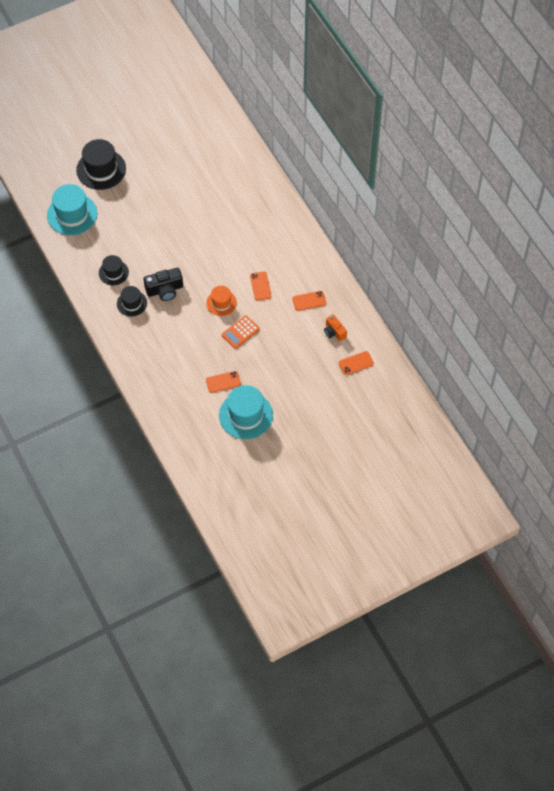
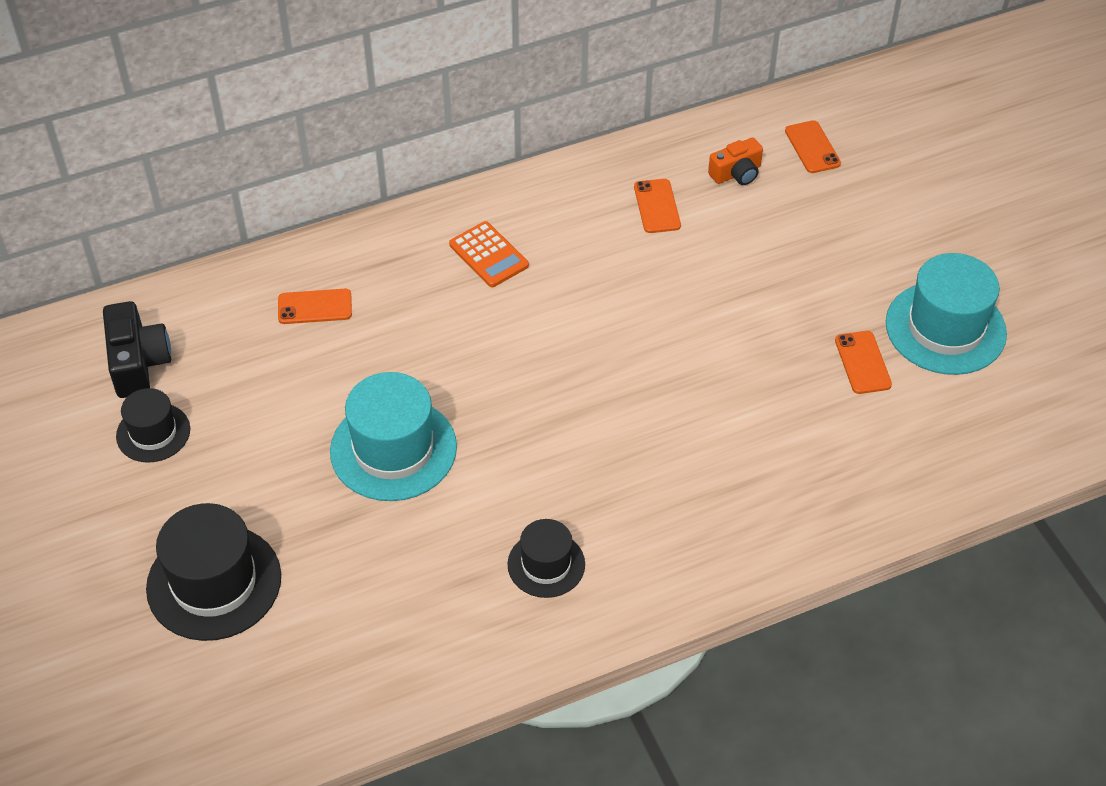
camera: 85 degrees left, 10 degrees down
(72, 214) = (348, 654): turquoise hat -> turquoise hat (393, 449)
(132, 303) = (642, 528): black hat -> black hat (153, 433)
(165, 290) = (607, 459): black camera -> black camera (138, 363)
(221, 303) = (652, 354): orange hat -> none
(240, 332) = (732, 325): orange calculator -> orange calculator (489, 255)
(260, 286) = (612, 283): orange phone -> orange phone (315, 307)

